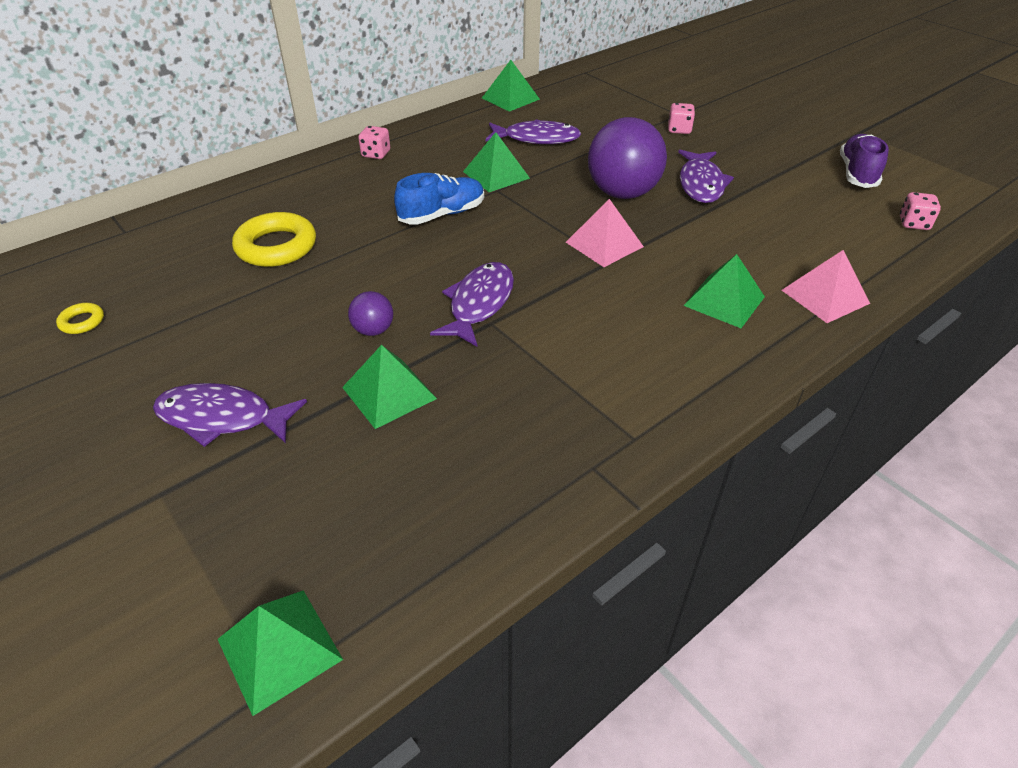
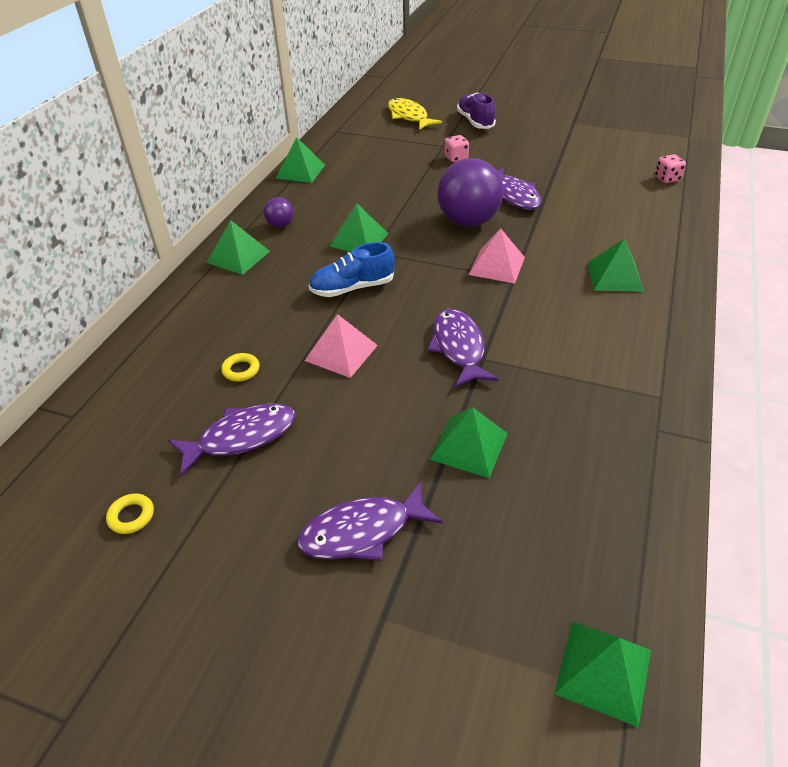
camera: 30 degrees left, 0 degrees up
(276, 246) = (241, 370): yellow ring -> yellow ring, size x0.47
(373, 330) = (403, 404): purple ball -> purple ball (280, 225)
(376, 154) = (238, 256): pink dice -> green pyramid
(442, 214) = (352, 288): blue shoe -> blue shoe turned 135 degrees counterclockwise
(537, 139) = (359, 199): purple fish -> purple fish (241, 437)
(674, 77) = (409, 116): none -> yellow fish
(825, 296) = (668, 249): pink pyramid -> pink pyramid (341, 353)
(857, 173) = (601, 154): purple shoe -> purple shoe (475, 122)

